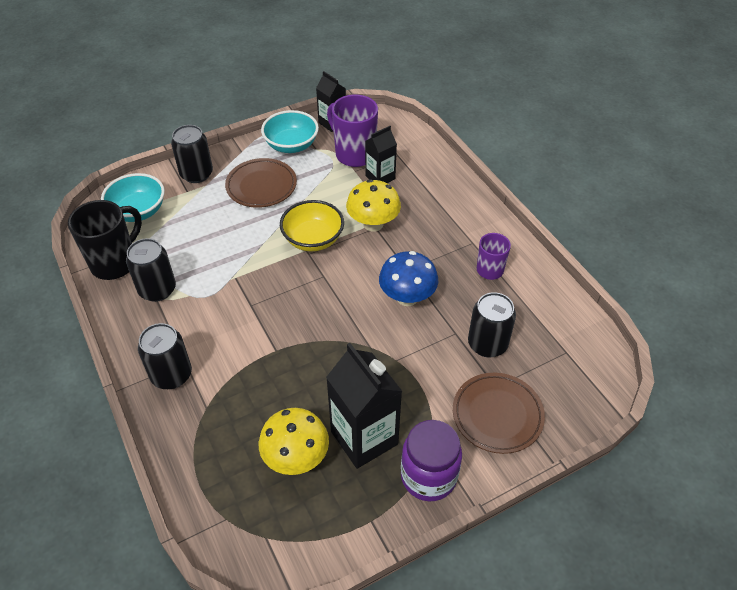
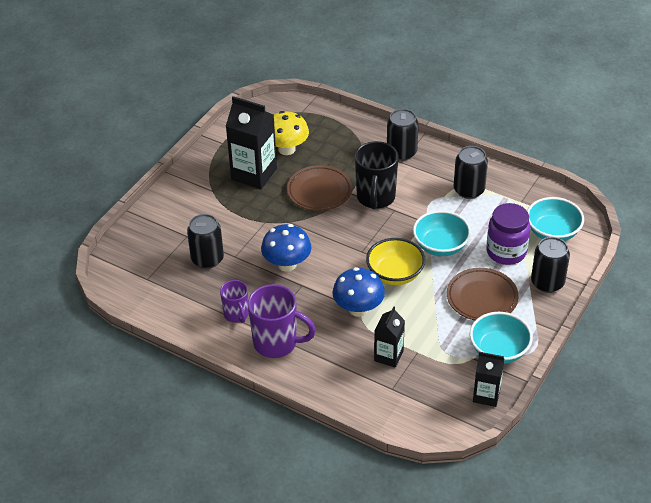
camera: 150 degrees right, 5 degrees down
(115, 263) = (519, 192): black mug -> black mug (375, 198)
(246, 246) = (440, 246): none -> turquoise bowl
(354, 154) = (433, 369): purple mug -> purple mug (277, 343)
(373, 224) = (358, 309): yellow mushroom -> blue mushroom
(428, 476) = (202, 173): purple jar -> purple jar (506, 252)
(497, 415) = (177, 220): brown plate -> brown plate (319, 191)

